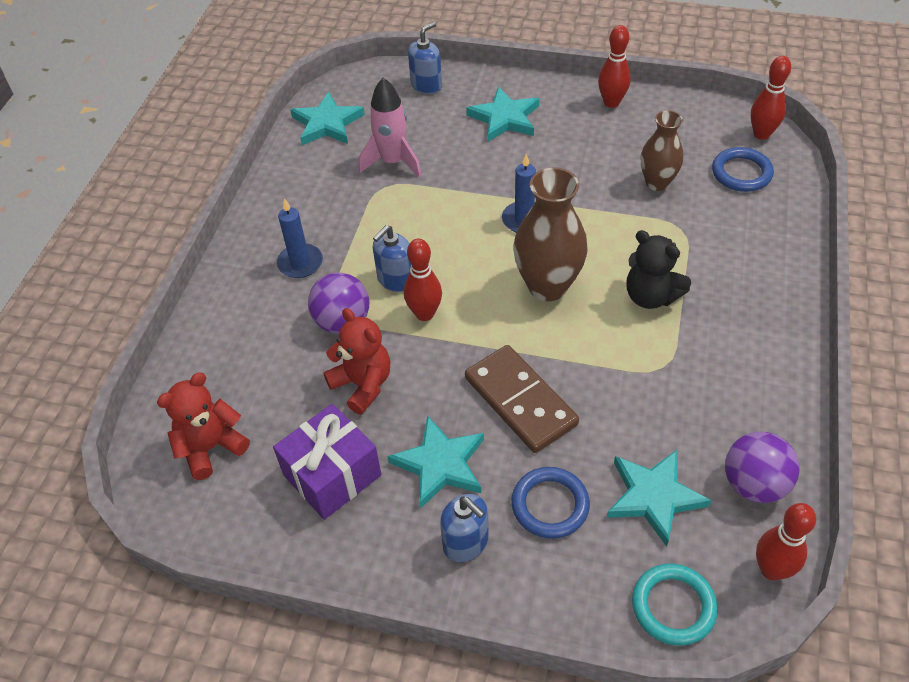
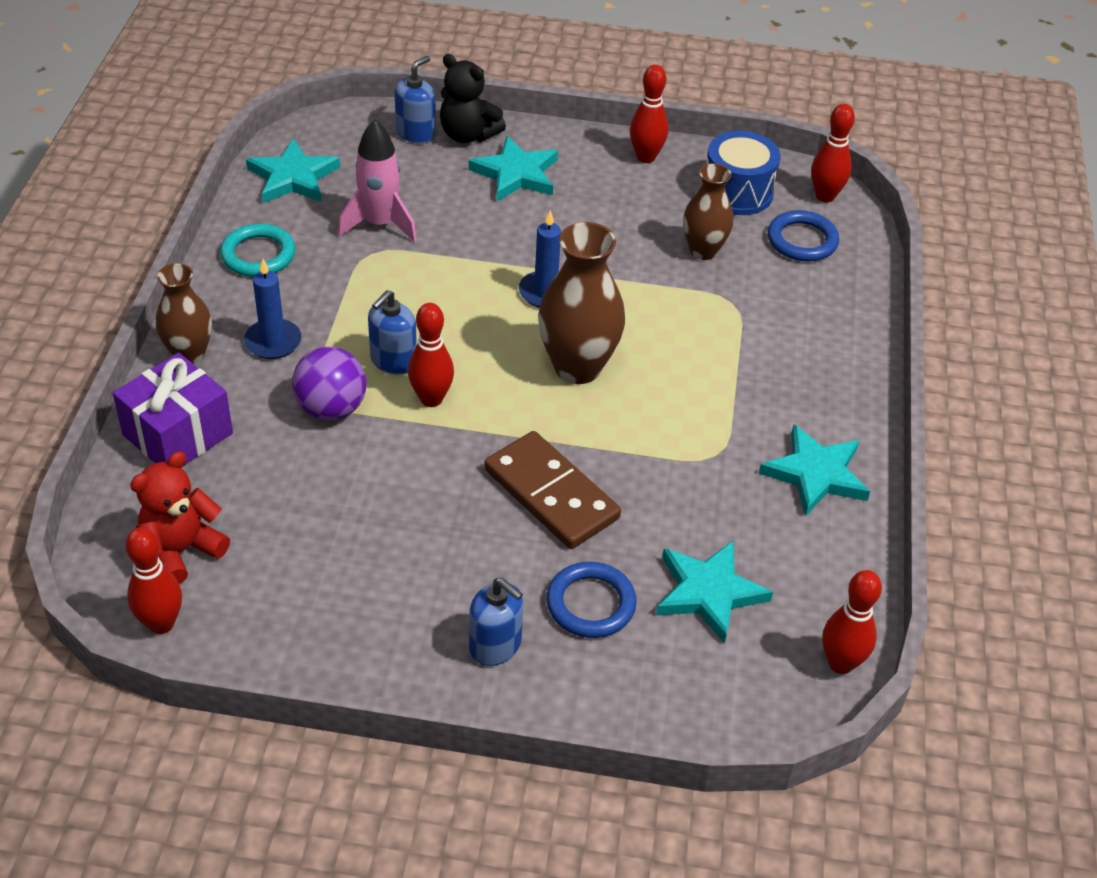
camera: 10 degrees left, 5 degrees down
(189, 514) = (161, 623): none -> red bowling pin
(233, 274) = (189, 354): none -> brown vase
(332, 475) = (332, 578): purple gift -> purple gift (178, 434)
(362, 384) = (361, 478): red teddy bear -> none
(440, 464) = (460, 563): turquoise star -> turquoise star (816, 474)
(650, 296) = (699, 378): black teddy bear -> black teddy bear (468, 135)
(673, 606) = (733, 703): turquoise ring -> turquoise ring (258, 255)
(687, 131) = (737, 192): none -> blue drum
(754, 484) = (820, 577): purple ball -> none

